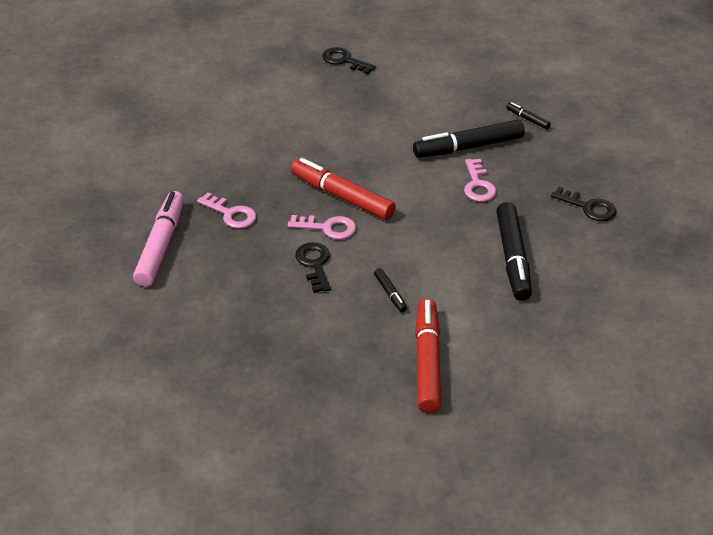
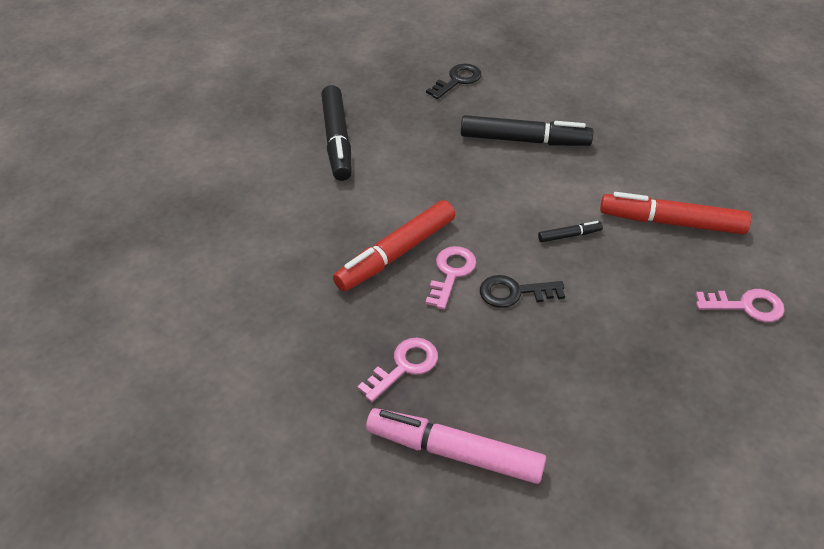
camera: 80 degrees left, 5 degrees up
(344, 60) = (115, 217): black key -> none
(478, 185) = (404, 144): pink key -> pink key (746, 306)
(527, 119) = (304, 92): black marker -> none

